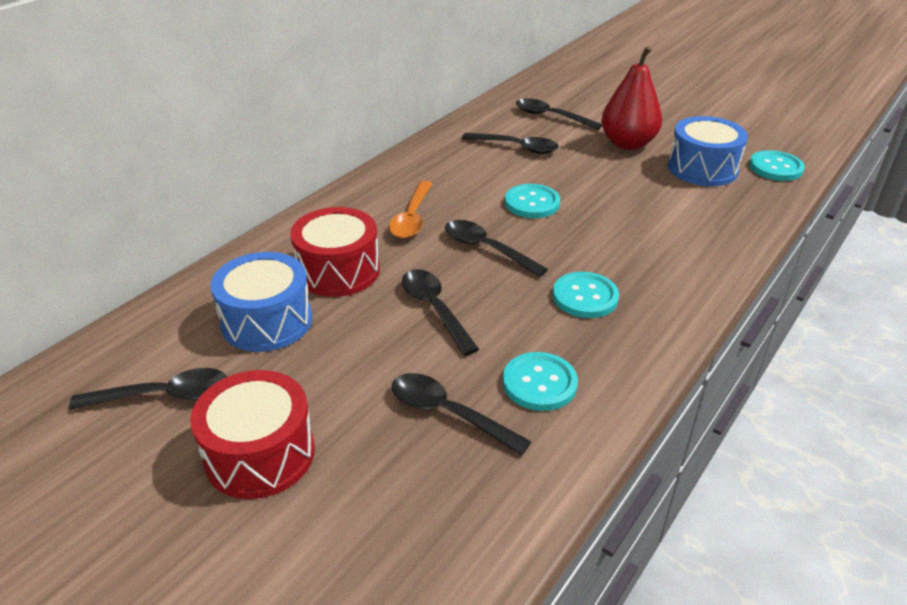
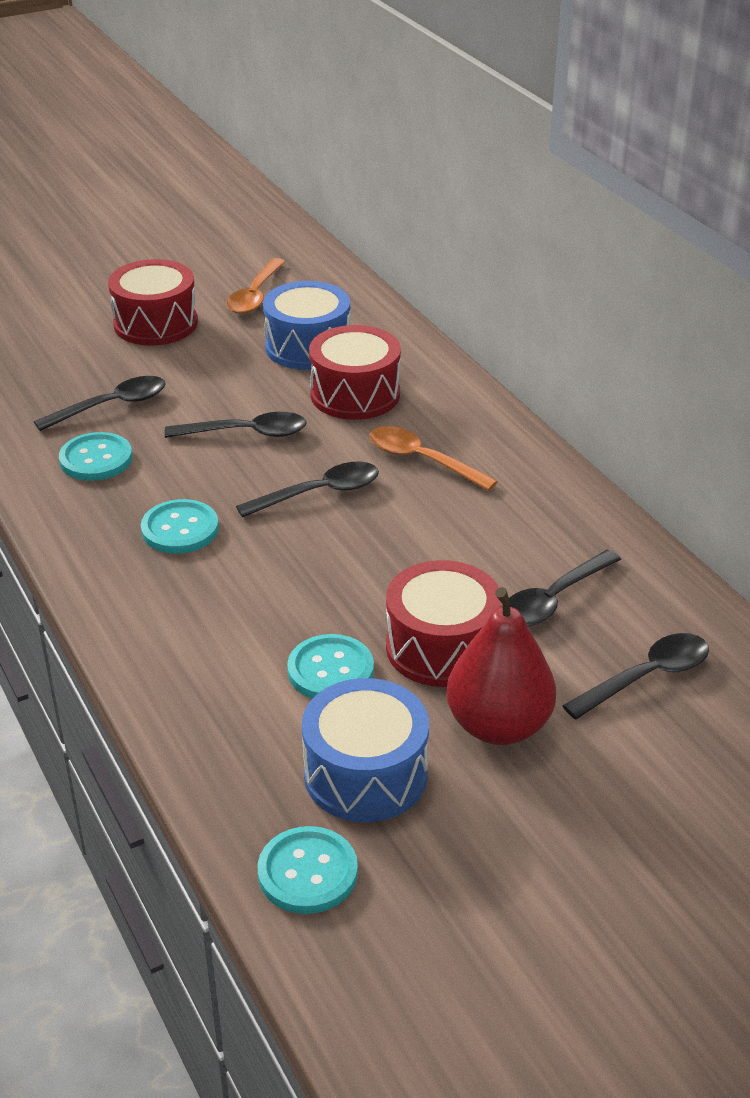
camera: 115 degrees right, 0 degrees up
(163, 395) = (255, 295): black spoon -> orange spoon
(532, 203) = (390, 559): turquoise button -> turquoise button (330, 670)
(590, 169) = (442, 647): none -> red drum

